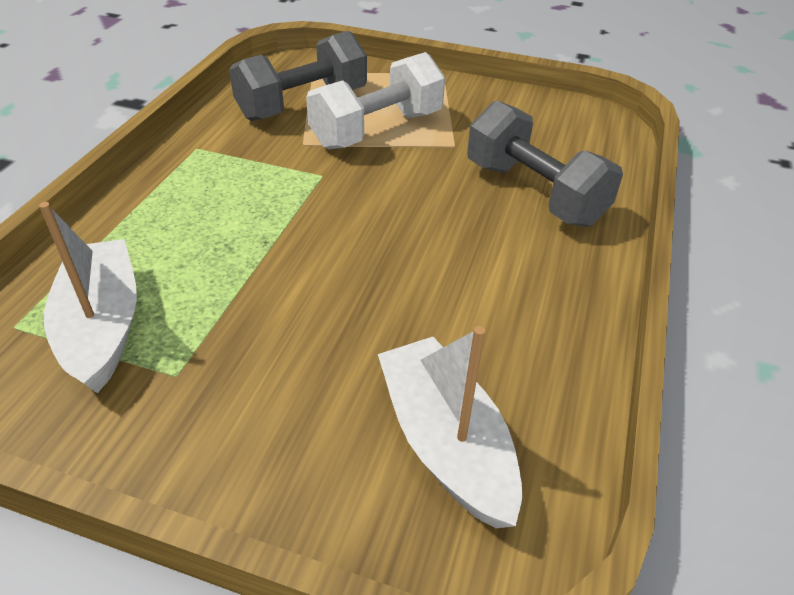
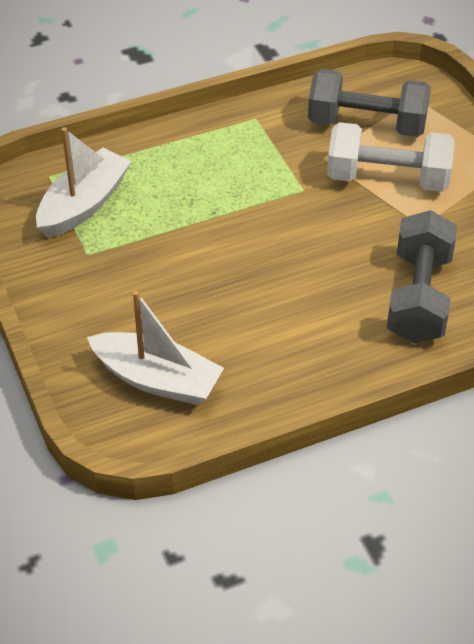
camera: 50 degrees right, 5 degrees up
(446, 443) = (157, 379): white boat -> white boat turned 90 degrees clockwise

